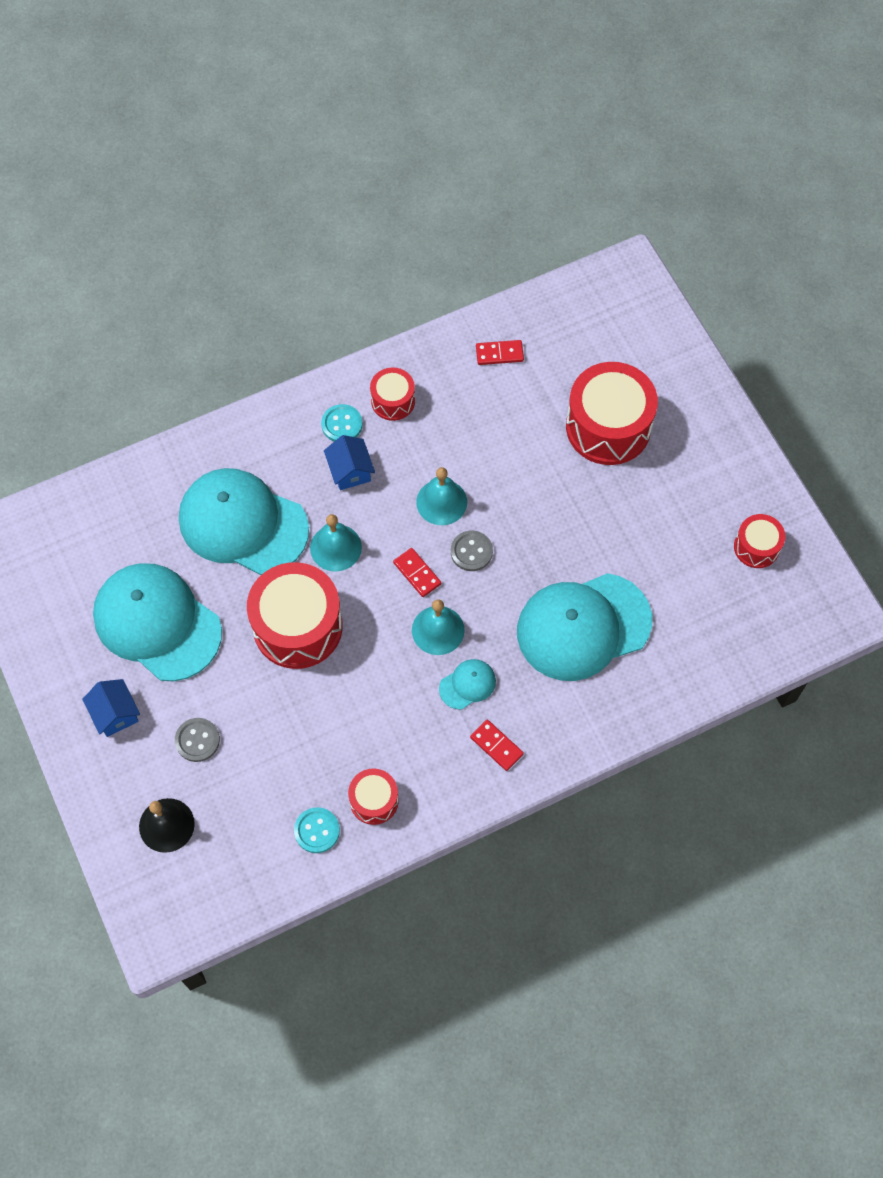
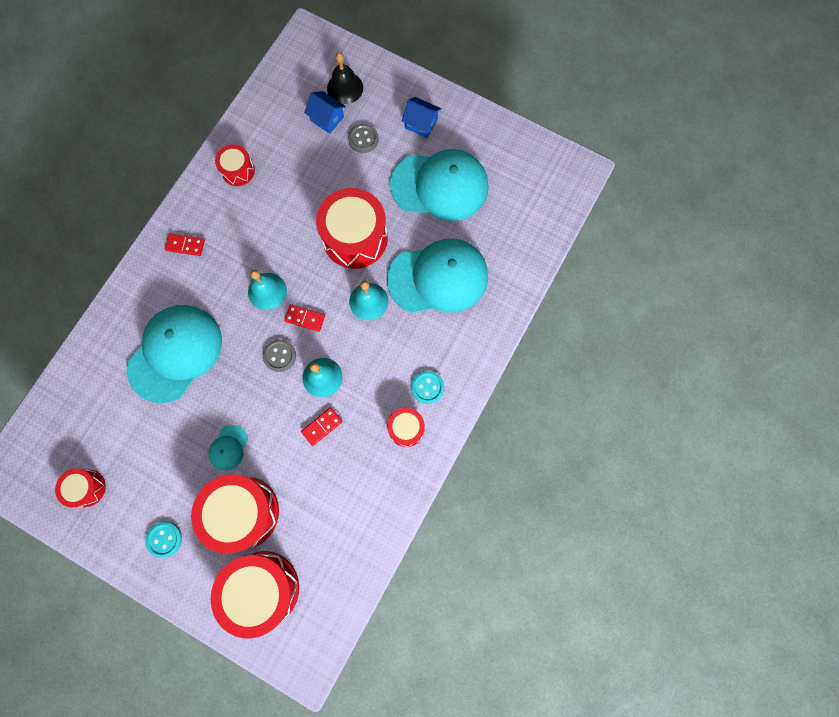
camera: 145 degrees right, 10 degrees up
(317, 830) = (259, 136): turquoise button -> turquoise button (164, 539)
(350, 471) = (397, 358): blue house -> blue house (327, 118)
(467, 684) = (226, 270): turquoise cap -> turquoise cap (228, 447)
(499, 354) = (357, 518): red domino -> red domino (322, 426)
(631, 352) = (262, 589): none -> red drum

